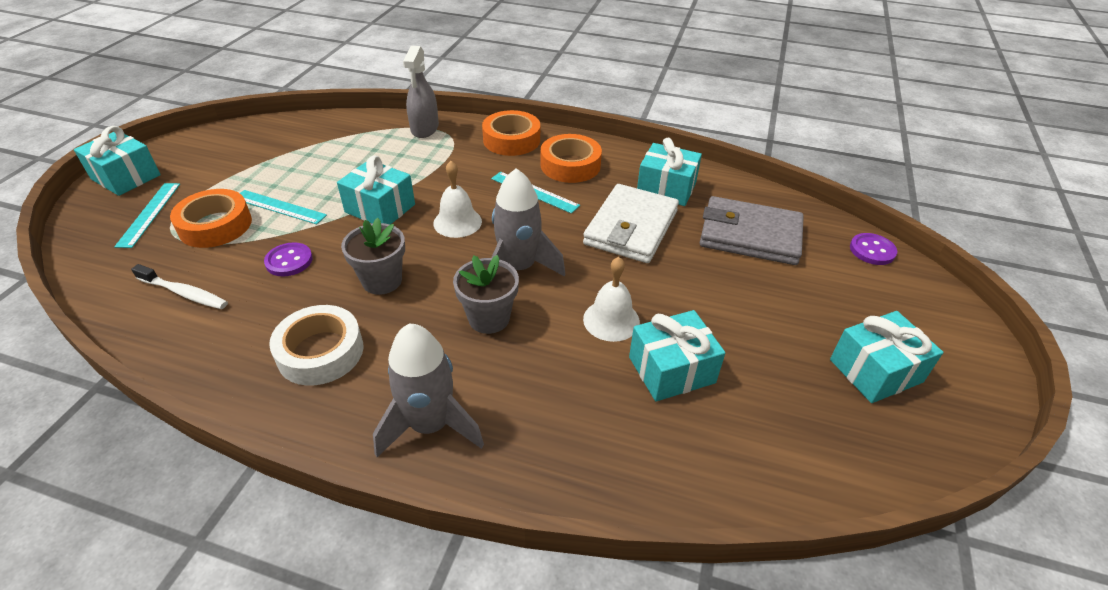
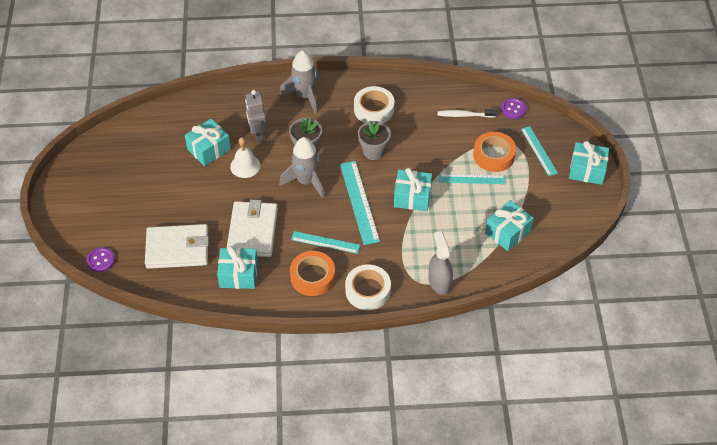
camera: 160 degrees right, 10 degrees up
(289, 261) = (431, 147): purple button -> purple button (513, 109)
(457, 222) = (359, 202): white bell -> turquoise ruler
(511, 140) = (368, 290): orange tape -> white tape
(566, 370) = (258, 134): none -> grey robot
(750, 235) = (177, 249): grey wallet -> white wallet
(875, 371) = (110, 178): turquoise gift -> turquoise gift (507, 232)

